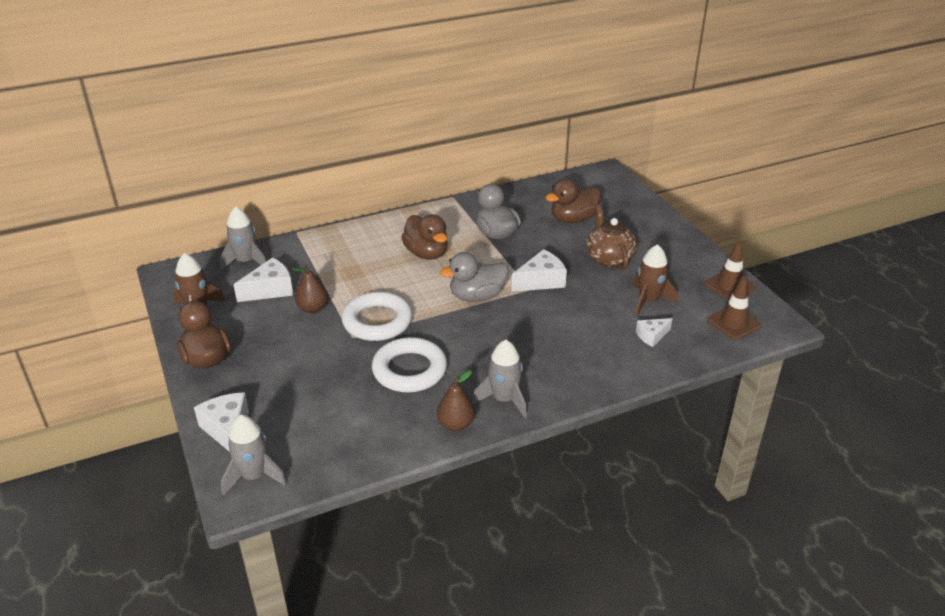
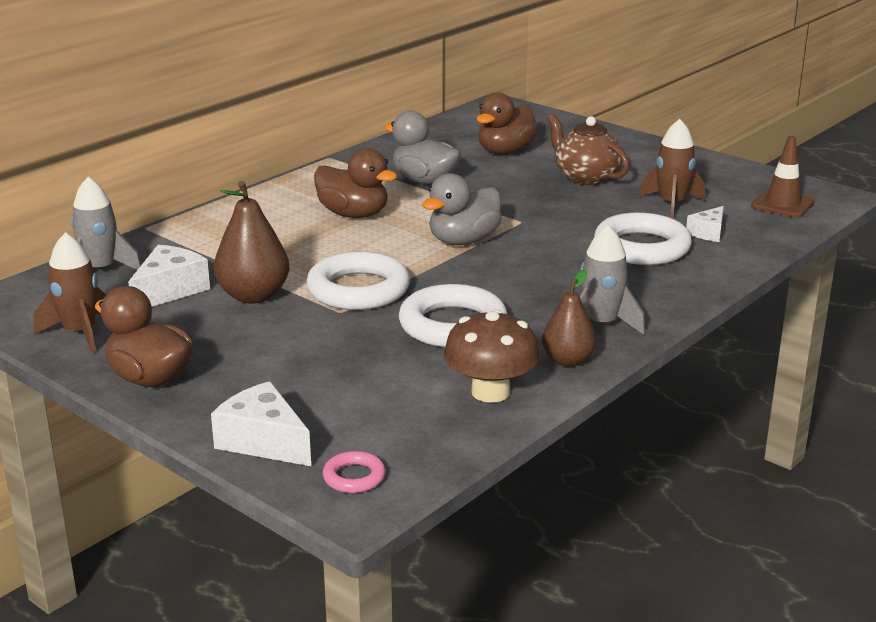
camera: 25 degrees left, 10 degrees down
(254, 476) = (354, 477): grey rocket -> pink ring
(313, 308) = (253, 296): brown pear -> brown pear, size x1.51
(386, 435) = (490, 392): none -> brown mushroom
(541, 281) = (527, 211): white cheese -> none
(592, 336) = (642, 247): none -> white ring
(729, 286) = (744, 175): brown traffic cone -> none

